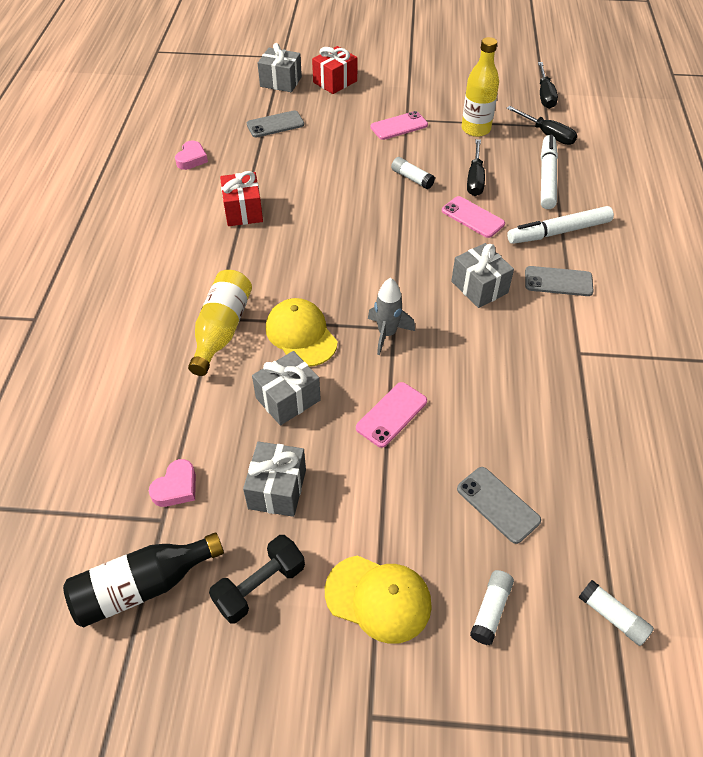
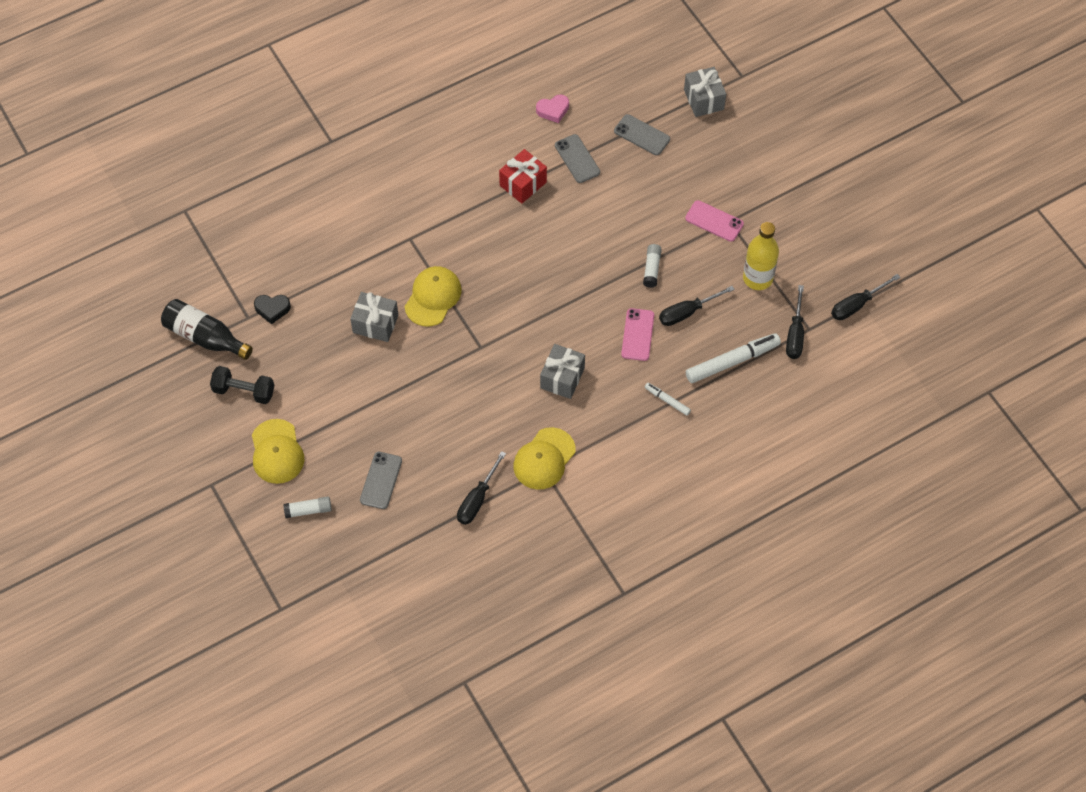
camera: 55 degrees right, 10 degrees up
(176, 487) = (272, 309): pink heart -> black heart
(222, 330) = (402, 250): yellow bottle -> none
(277, 489) = (308, 360): grey gift -> none
(335, 82) = (738, 138): red gift -> none
(387, 334) = (472, 346): grey rocket -> none
(391, 414) = (406, 388): pink phone -> none
(558, 232) = (667, 401): white marker -> white marker, size x0.51
(558, 282) = (608, 425): grey phone -> grey phone (577, 159)
(565, 346) = (544, 459): none -> yellow cap
(582, 426) = (477, 499): none -> black screwdriver
(612, 616) = (347, 572): white glue stick -> none

